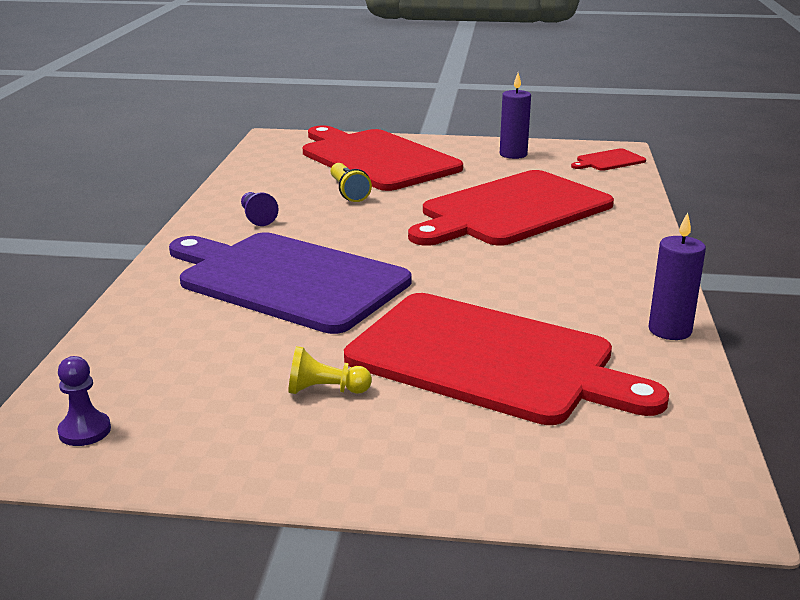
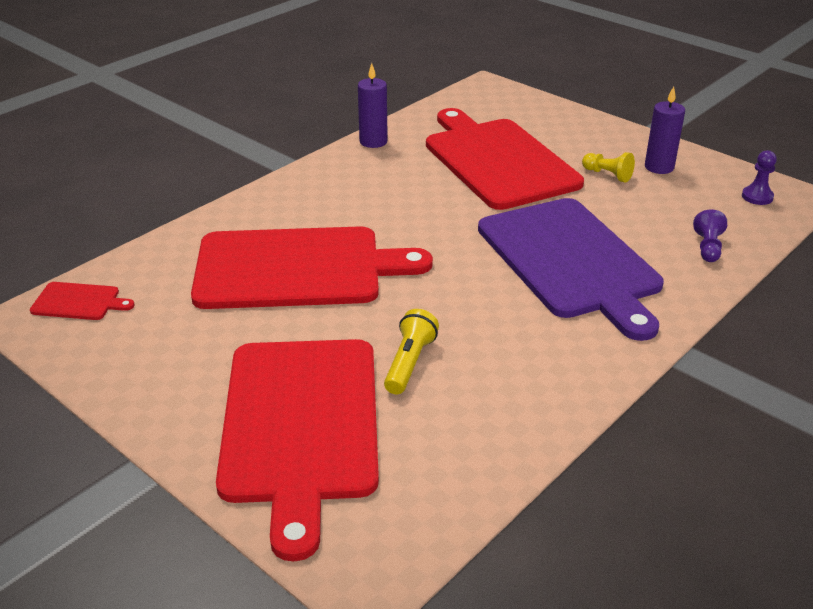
camera: 145 degrees left, 10 degrees up
(257, 218) = (542, 356): purple pawn -> purple pawn (708, 247)
(513, 154) = (142, 359): purple candle -> purple candle (659, 167)

